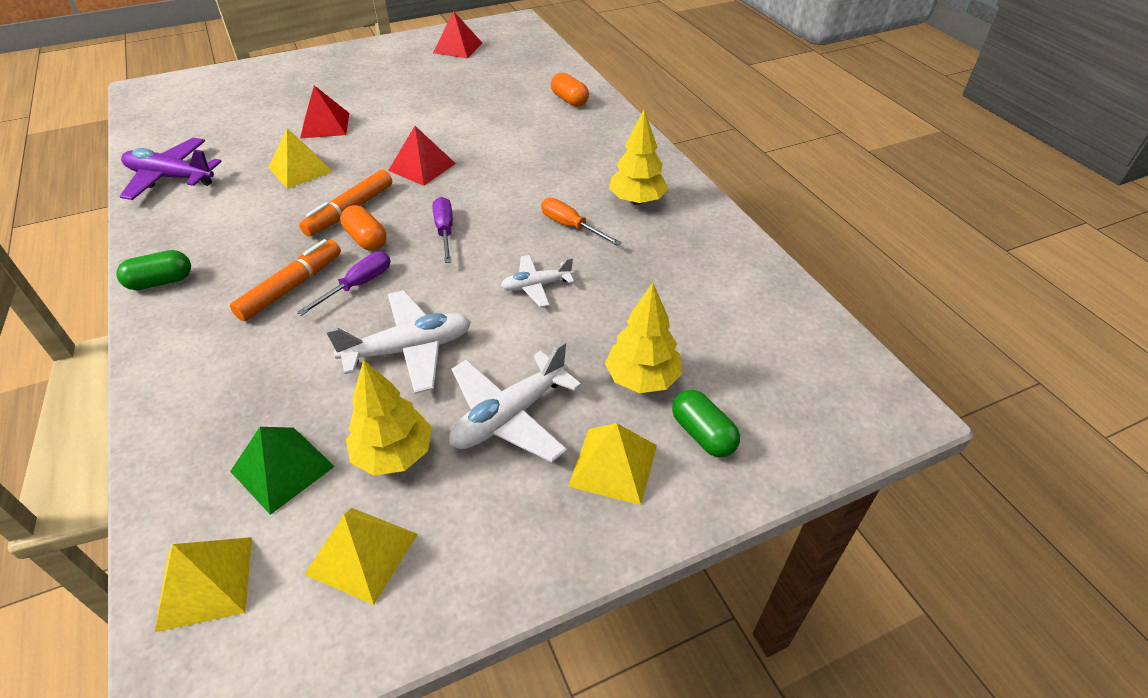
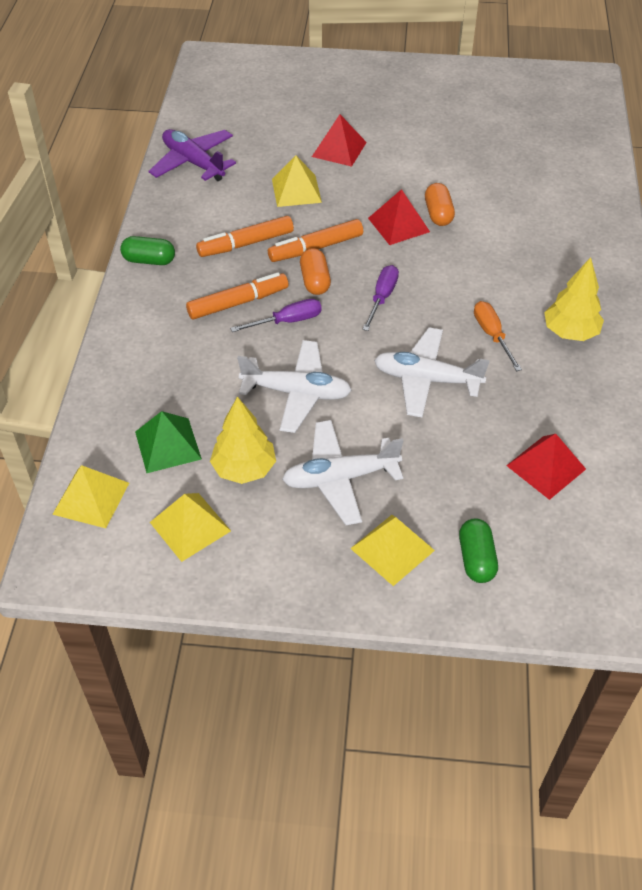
camera: 30 degrees right, 5 degrees up
(270, 230) = (246, 244): none -> orange marker
(457, 47) = (509, 94): red pyramid -> red pyramid (546, 467)
(536, 286) = (426, 379): white plane -> white plane, size x1.67
(569, 100) = (581, 196): orange capsule -> orange capsule (438, 214)
(642, 379) = (459, 495): yellow tree -> none

